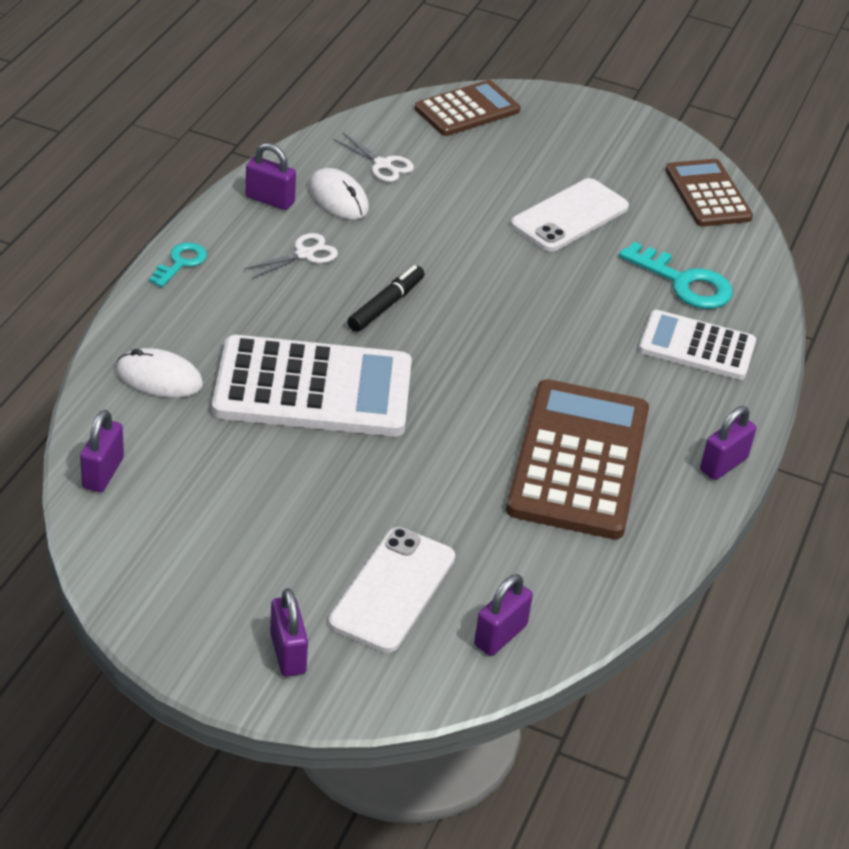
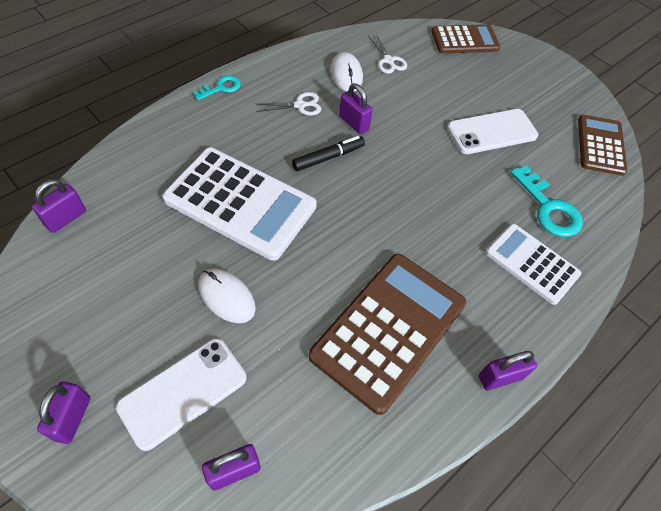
camera: 25 degrees right, 15 degrees up
(159, 378) = (151, 161): white mouse -> white mouse (226, 296)
(270, 200) = (303, 63): purple padlock -> purple padlock (354, 123)

